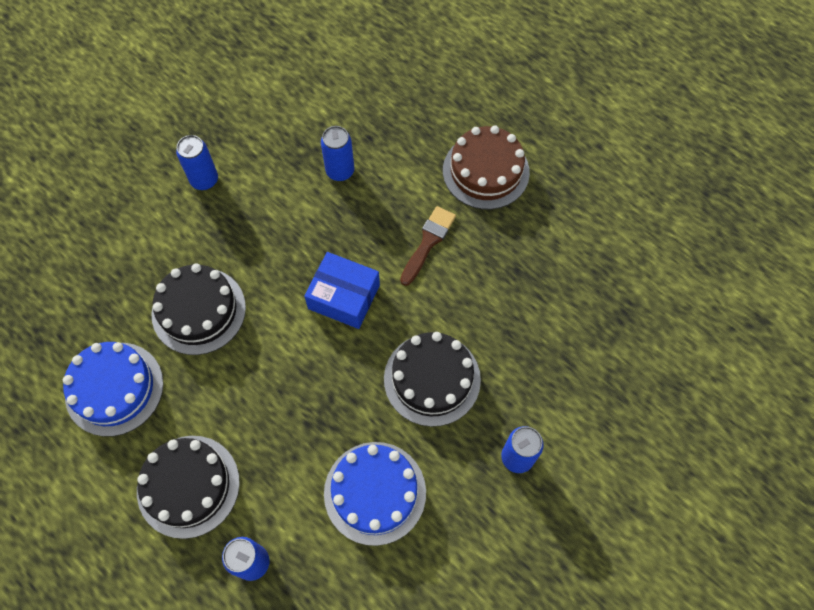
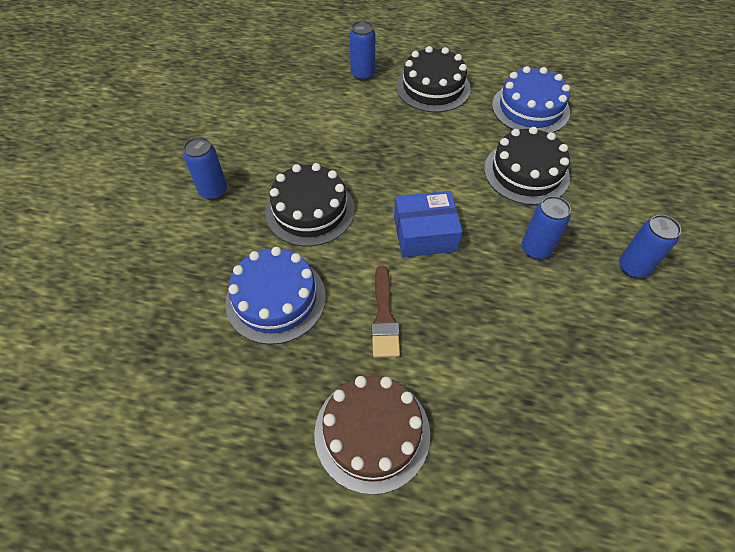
camera: 150 degrees right, 10 degrees down
(340, 171) = (524, 344): blue can -> blue can (535, 249)
(375, 492) = (309, 131): blue cake -> blue cake (276, 299)

